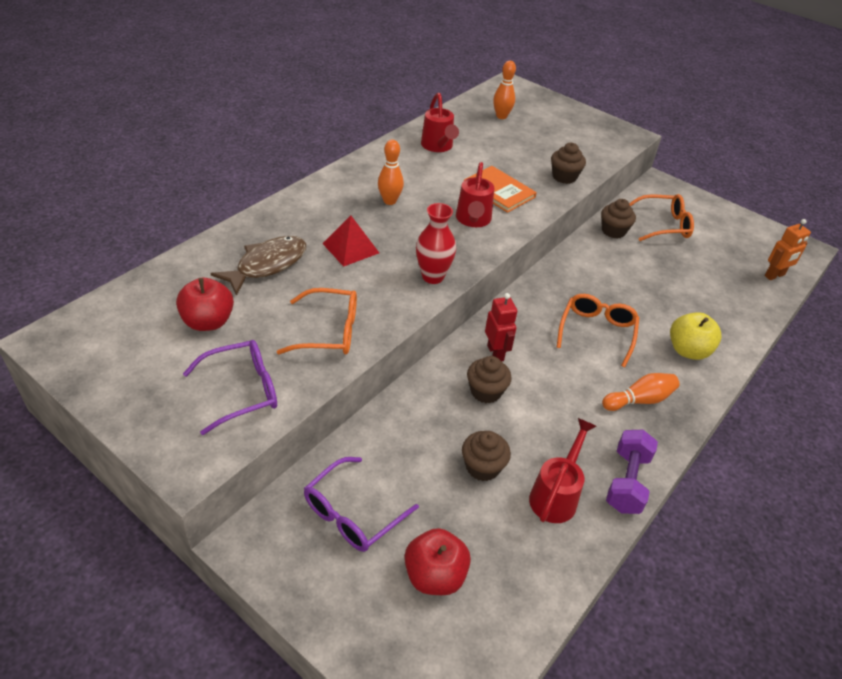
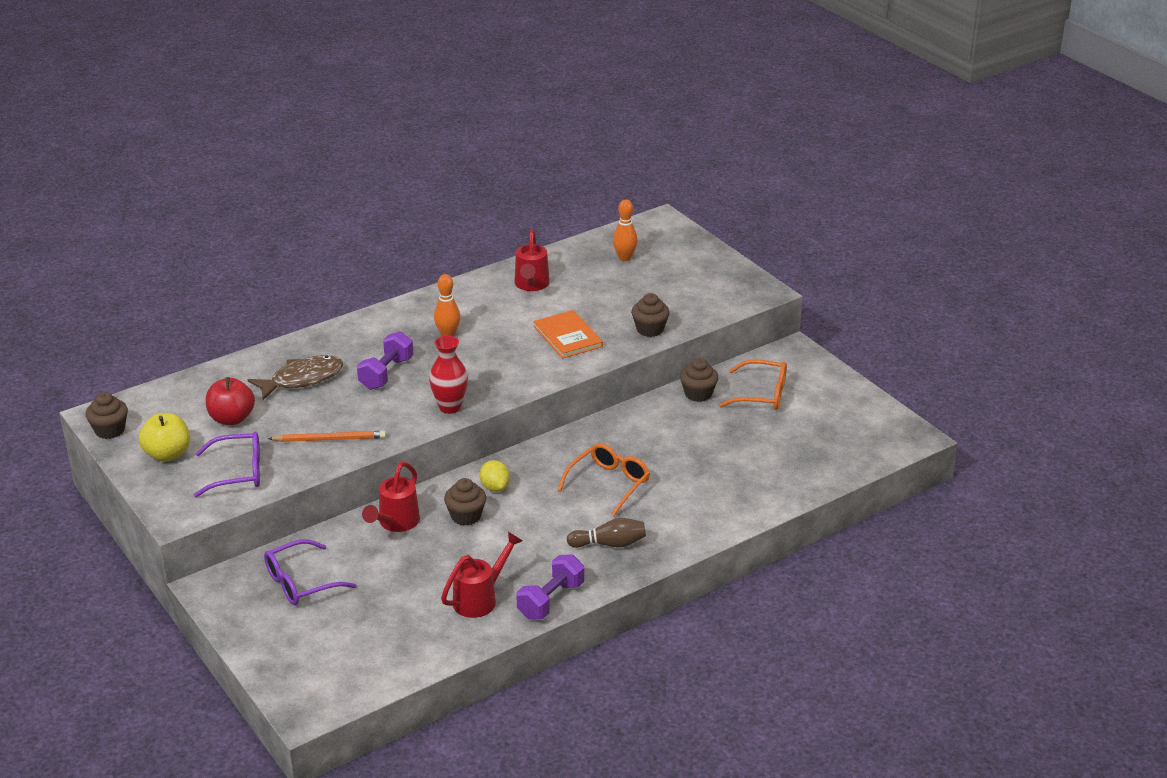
camera: 20 degrees right, 10 degrees down
(328, 331) = (330, 439): orange glasses -> orange pencil
(350, 248) = (386, 373): red pyramid -> purple dumbbell
(435, 575) = (345, 631): red apple -> none
(473, 220) = (521, 362): red watering can -> red watering can (395, 523)
(482, 467) = (428, 570): brown cupcake -> brown cupcake (110, 430)
(495, 353) = (495, 487): red robot -> yellow lemon
(639, 400) = (609, 544): orange bowling pin -> brown bowling pin
(688, 350) = (692, 512): yellow apple -> yellow apple (167, 454)
(774, 275) = (850, 459): orange robot -> none

